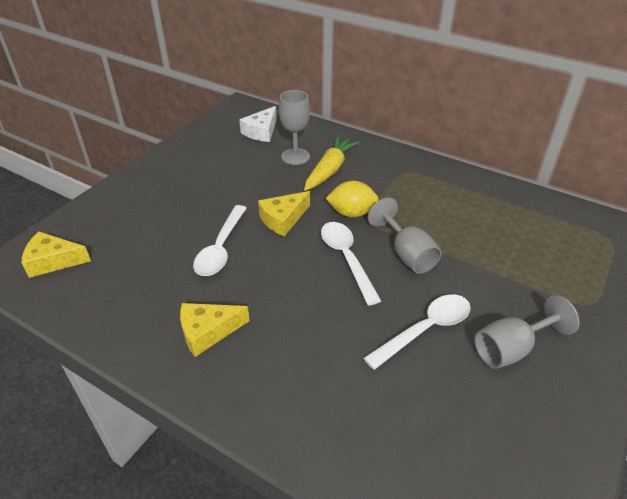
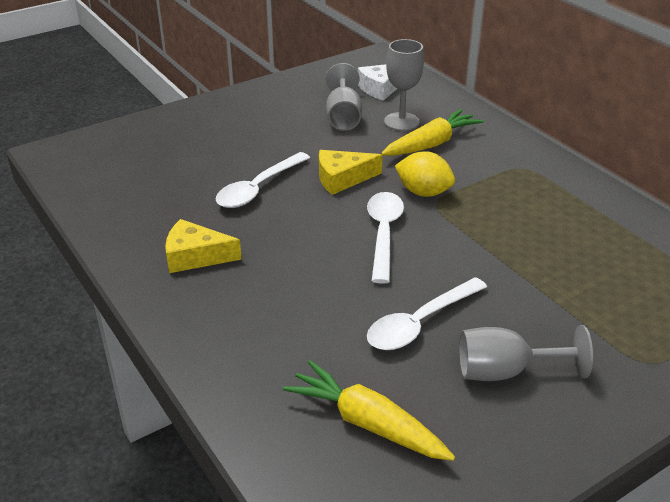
camera: 25 degrees right, 5 degrees down
(53, 261) = (96, 157): yellow cheese -> none
(407, 254) = (456, 248): grey goblet -> grey goblet (343, 117)
(425, 329) = (420, 323): white spoon -> white spoon turned 150 degrees clockwise
(449, 438) = (367, 423): none -> yellow carrot

